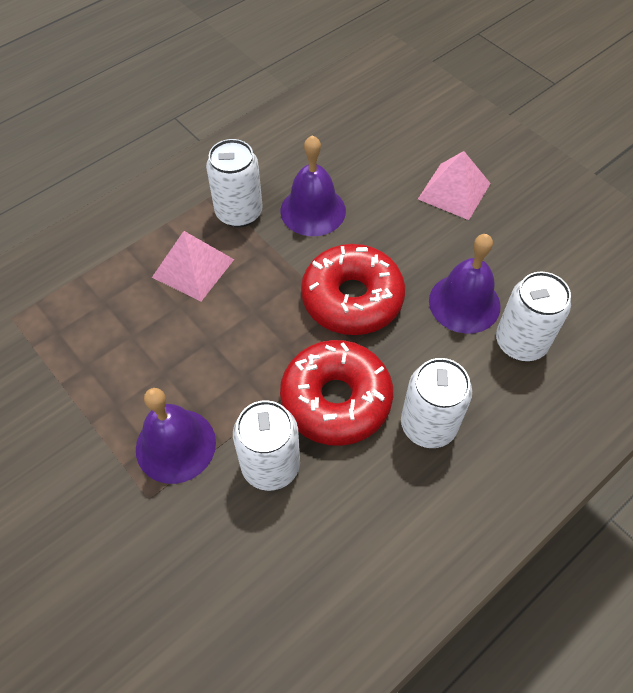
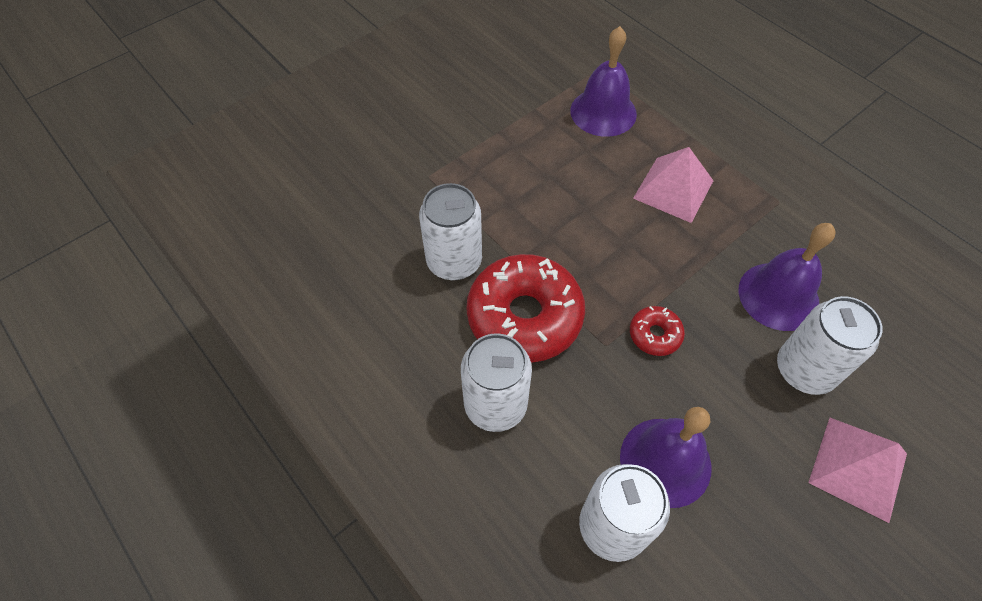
camera: 90 degrees right, 0 degrees up
(175, 445) = (476, 190): purple bell -> purple bell (603, 112)
(239, 212) = (757, 224): white can -> white can (804, 370)
(352, 298) = (655, 335): red donut -> red donut, size x0.45

